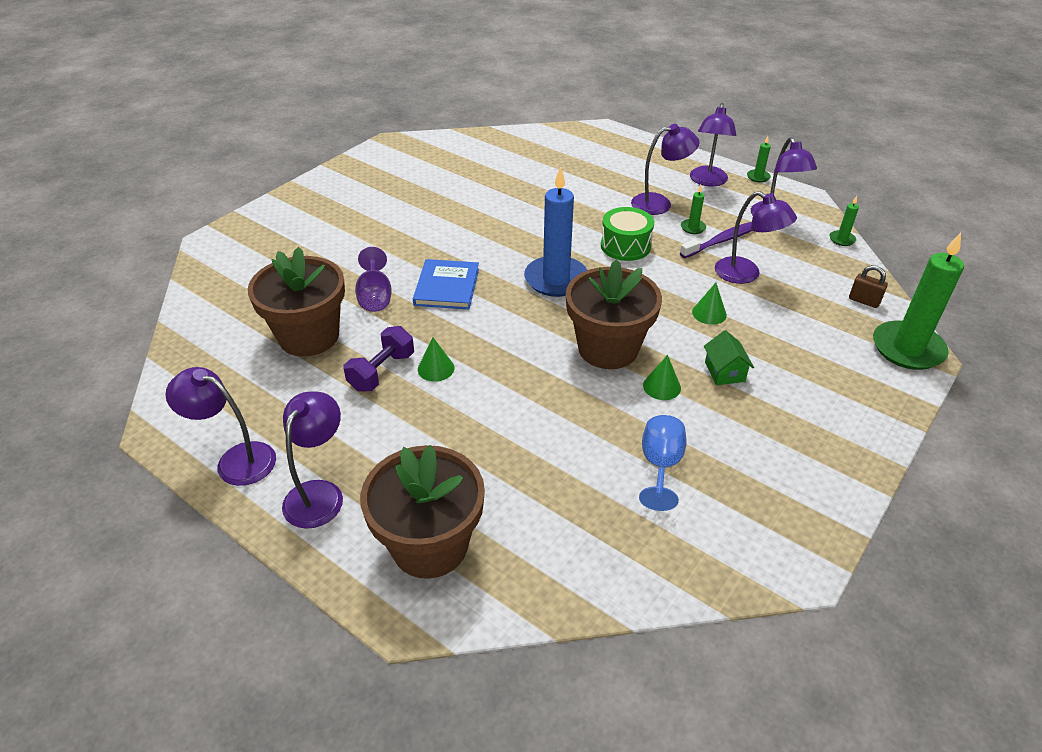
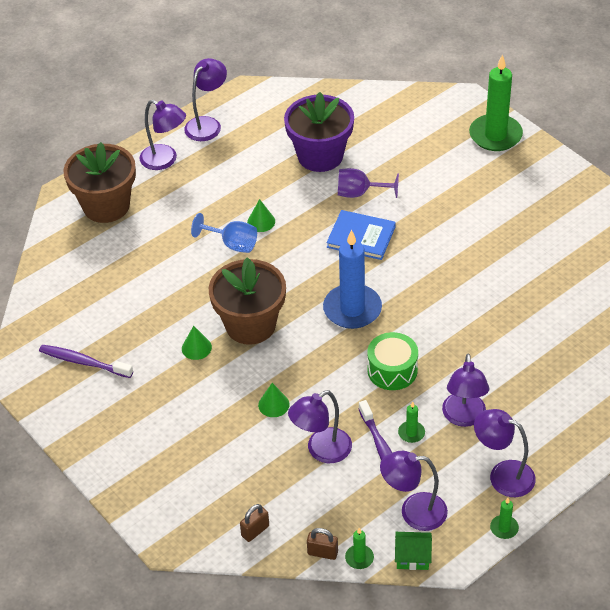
camera: 105 degrees right, 5 degrees up
(309, 336) = (320, 156): brown flower pot -> purple flower pot
(382, 372) = (267, 193): purple dumbbell -> none
(660, 465) = (121, 327): blue goblet -> blue goblet (232, 244)
(724, 372) = (198, 392): green house -> green house (412, 557)
(737, 491) = (84, 362): none -> purple toothbrush
(853, 259) = (322, 553): none -> brown padlock
(907, 349) = (181, 534): green candle -> green candle (495, 135)

